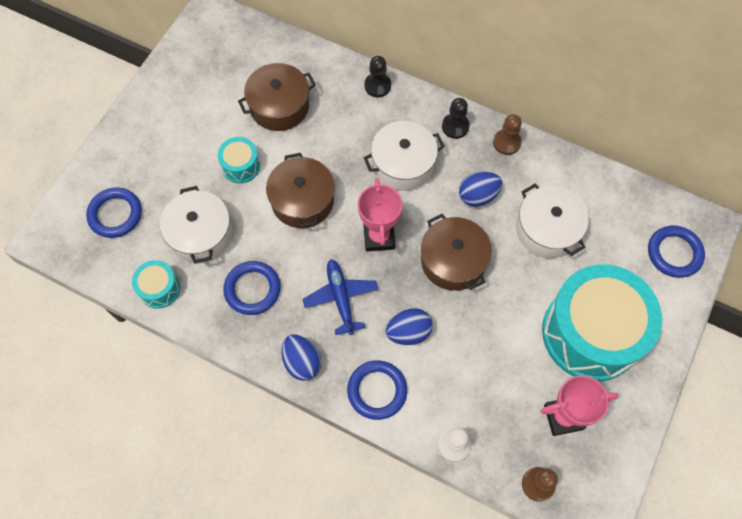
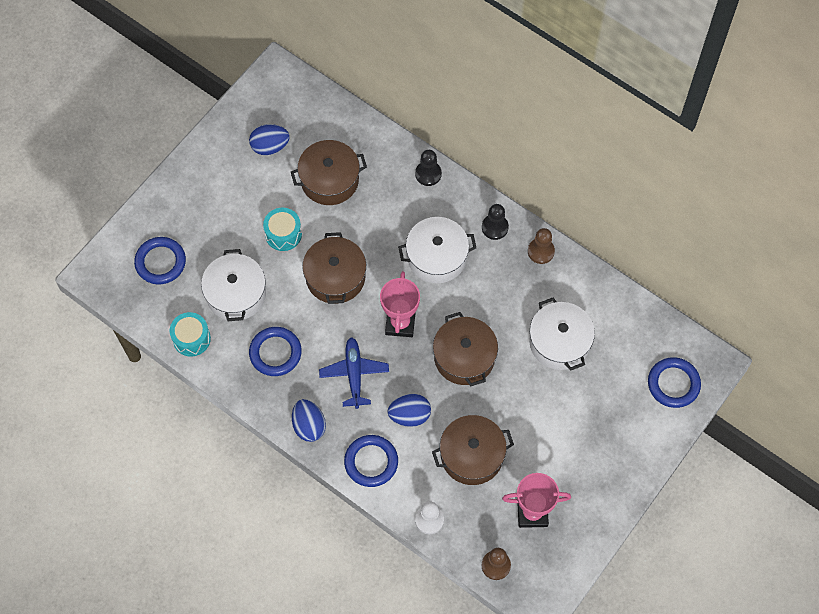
camera: 10 degrees right, 0 degrees up
(478, 196) = (501, 299): blue egg -> blue egg (270, 146)
(484, 364) = (472, 455): none -> brown pot
(591, 333) = (576, 444): turquoise drum -> none

